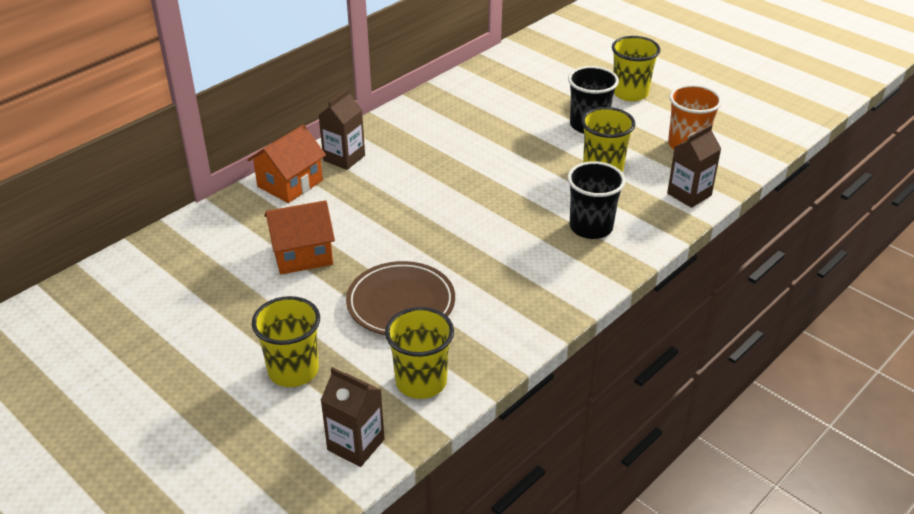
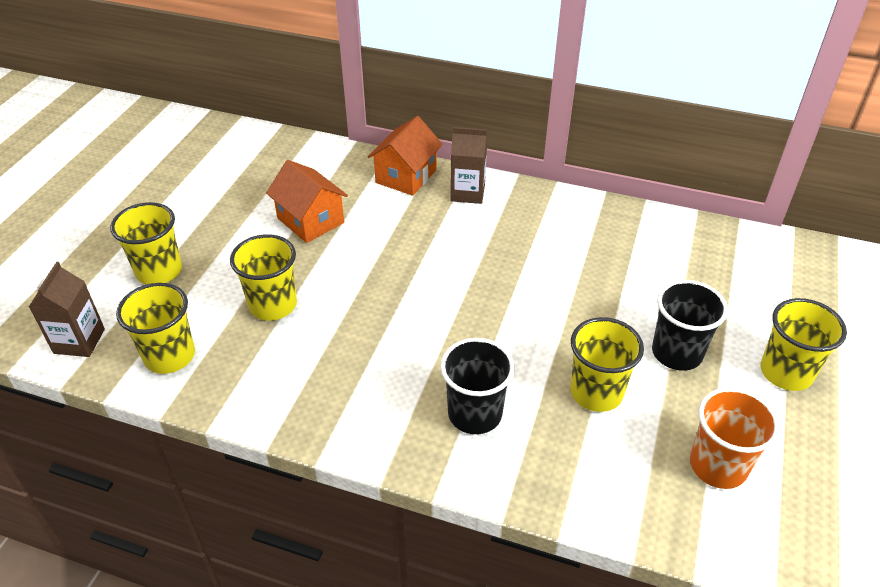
camera: 65 degrees right, 5 degrees up
(290, 184) = (406, 176): orange house -> orange house turned 75 degrees counterclockwise
(401, 303) = (273, 305): brown plate -> yellow cup
(689, 194) = (607, 496): brown carton -> none

